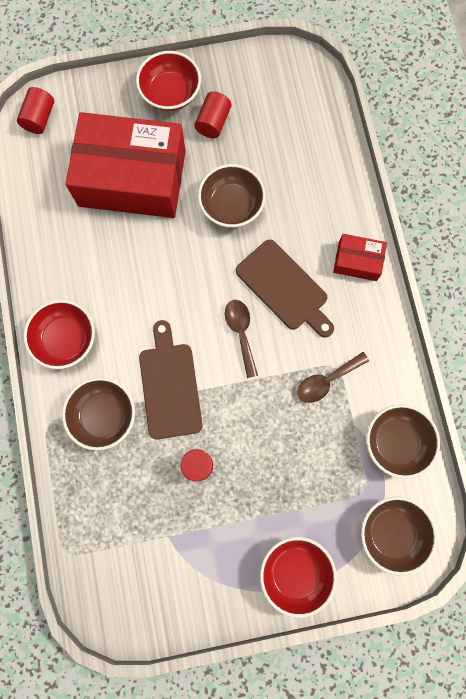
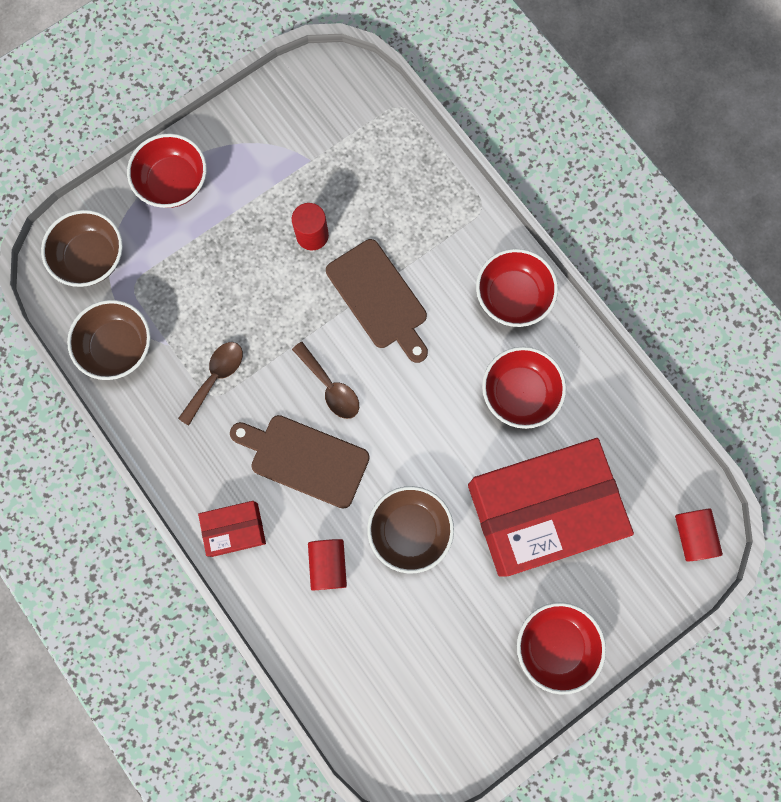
camera: 155 degrees right, 0 degrees up
(102, 264) = (519, 393): none -> red bowl
(103, 415) = (431, 240): brown bowl -> none
(213, 122) = (483, 630): red cylinder -> red cylinder (328, 565)

